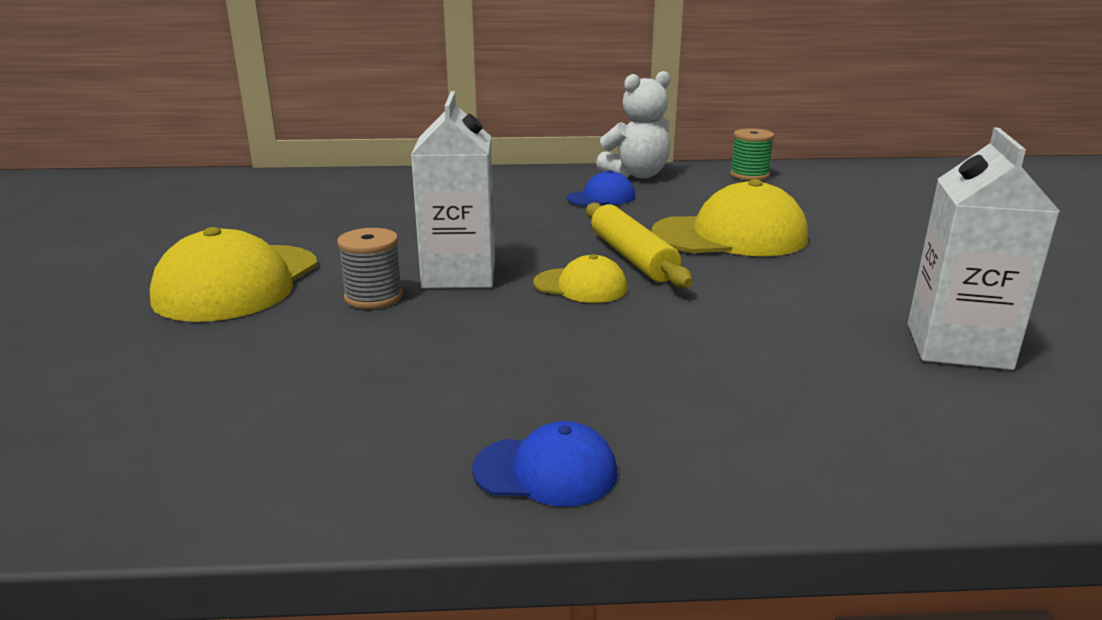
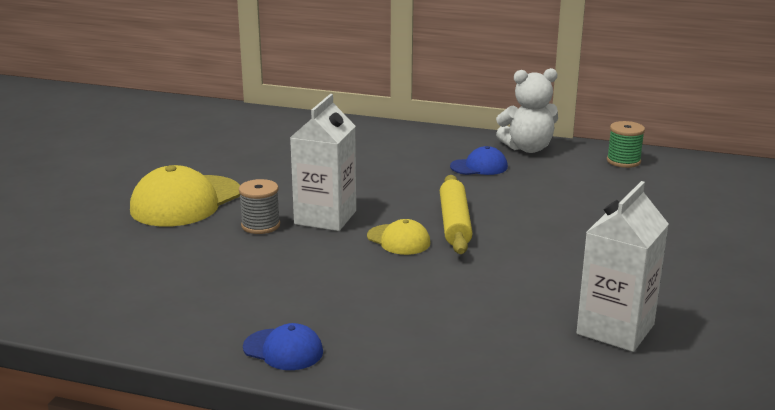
camera: 20 degrees right, 0 degrees up
(730, 236) = (545, 217): yellow cap -> none

